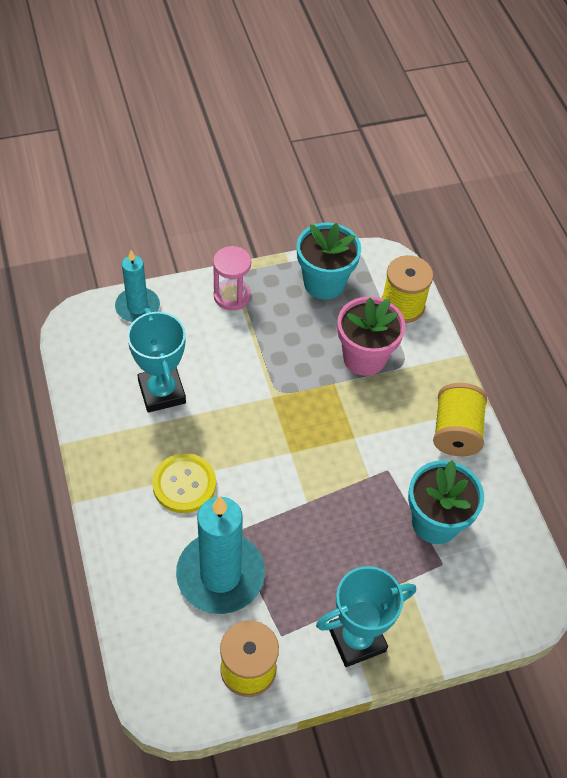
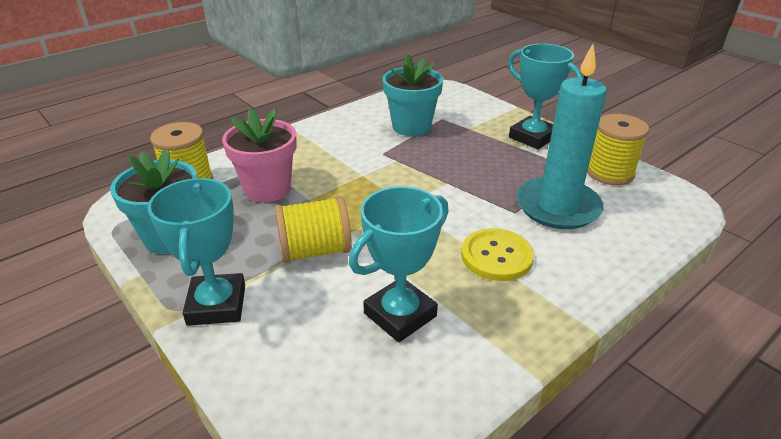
camera: 110 degrees left, 20 degrees down
(137, 307) = (273, 396): turquoise candle -> none
(231, 296) = (217, 305): pink hourglass -> turquoise trophy
(455, 432) = (322, 133): yellow spool -> yellow spool (315, 251)

